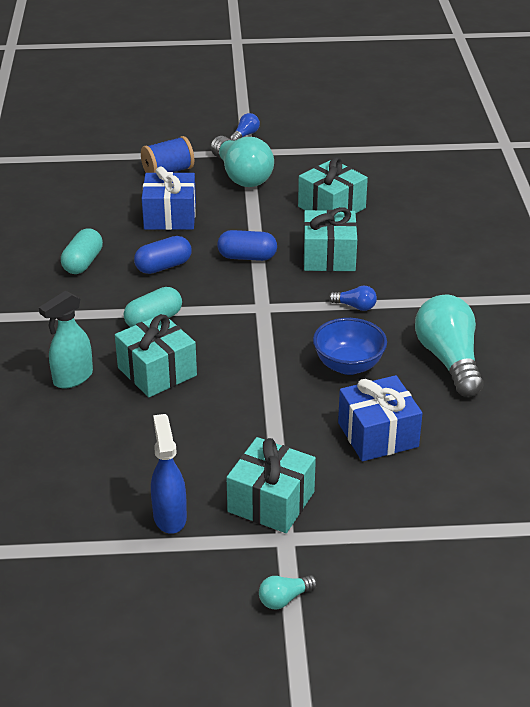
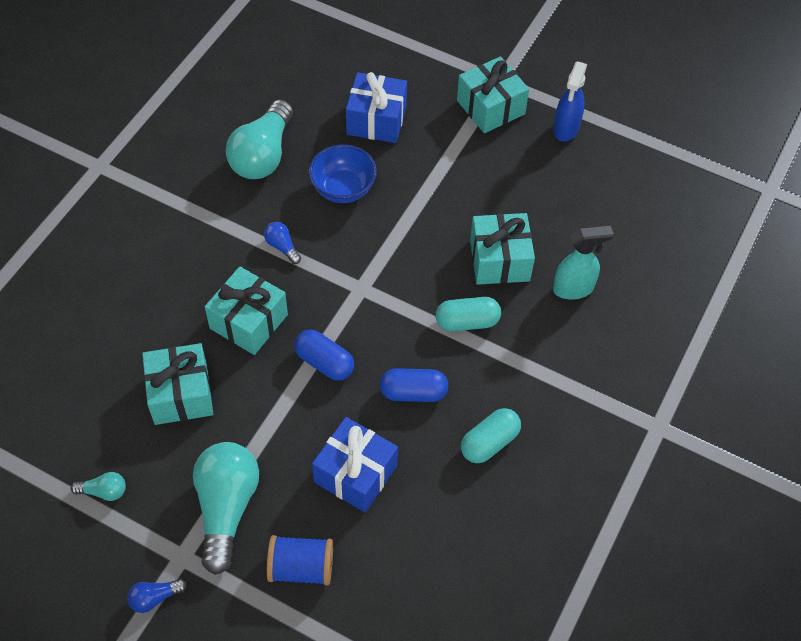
camera: 150 degrees left, 20 degrees up
(284, 599) = (528, 45): turquoise light bulb -> turquoise light bulb (104, 491)

